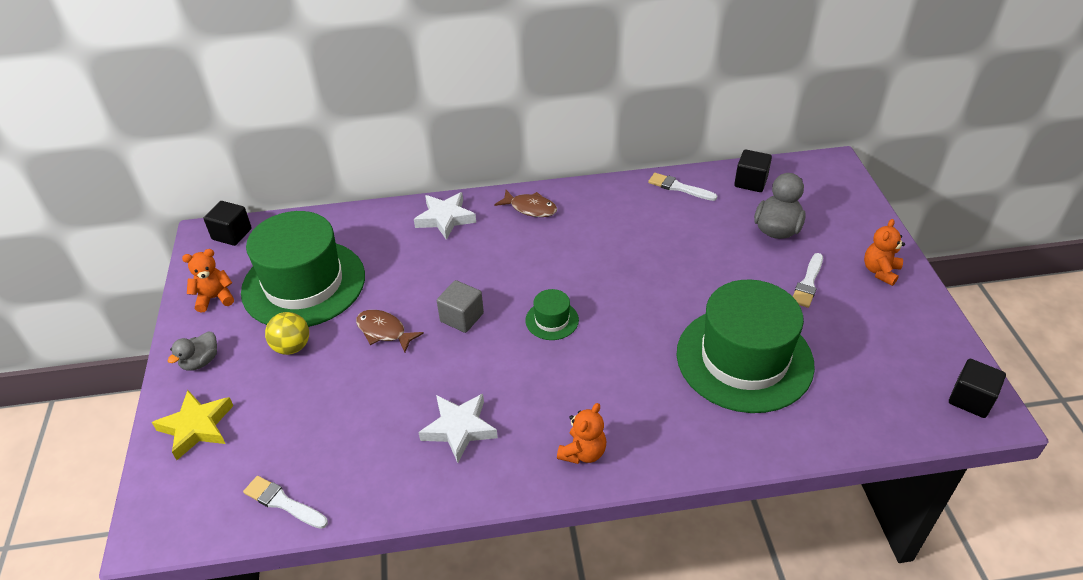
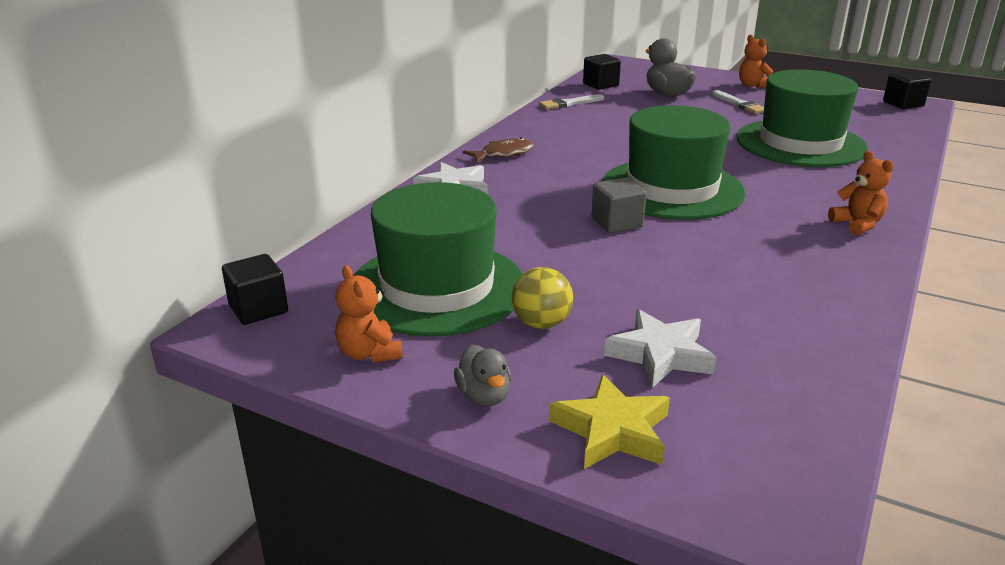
camera: 55 degrees left, 15 degrees down
(215, 298) = (369, 353): orange teddy bear -> orange teddy bear turned 45 degrees counterclockwise
(283, 502) = (808, 398): white brush -> none
(384, 331) = (586, 264): brown fish -> none
(459, 429) = (777, 267): white star -> white star (660, 354)
(552, 320) = (672, 189): green hat -> green hat, size x2.41

